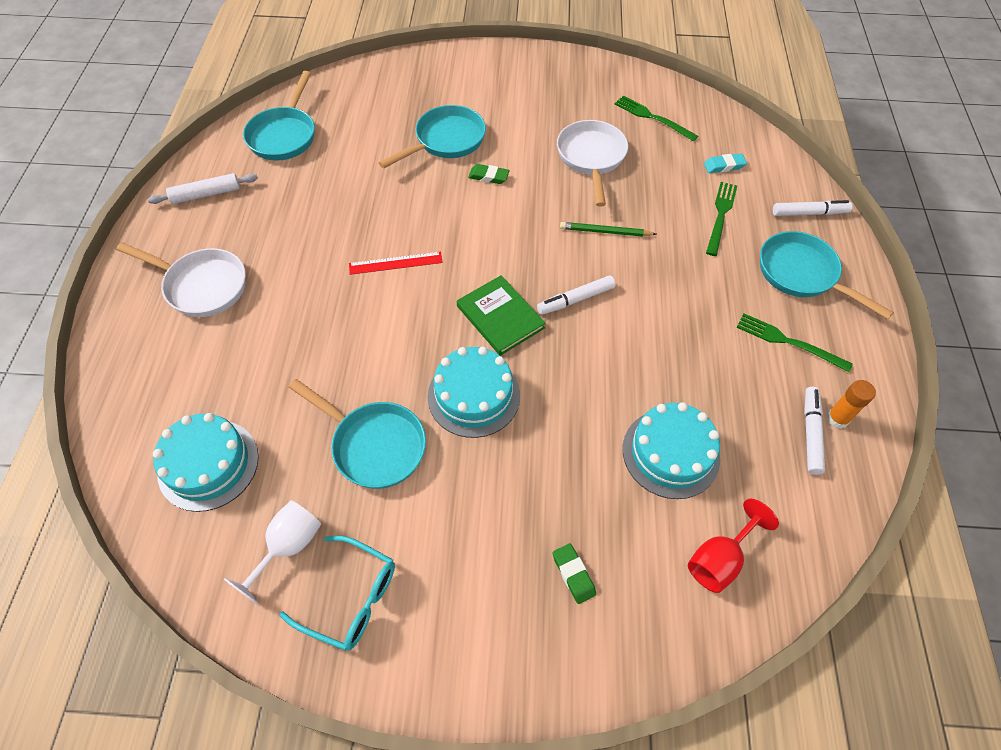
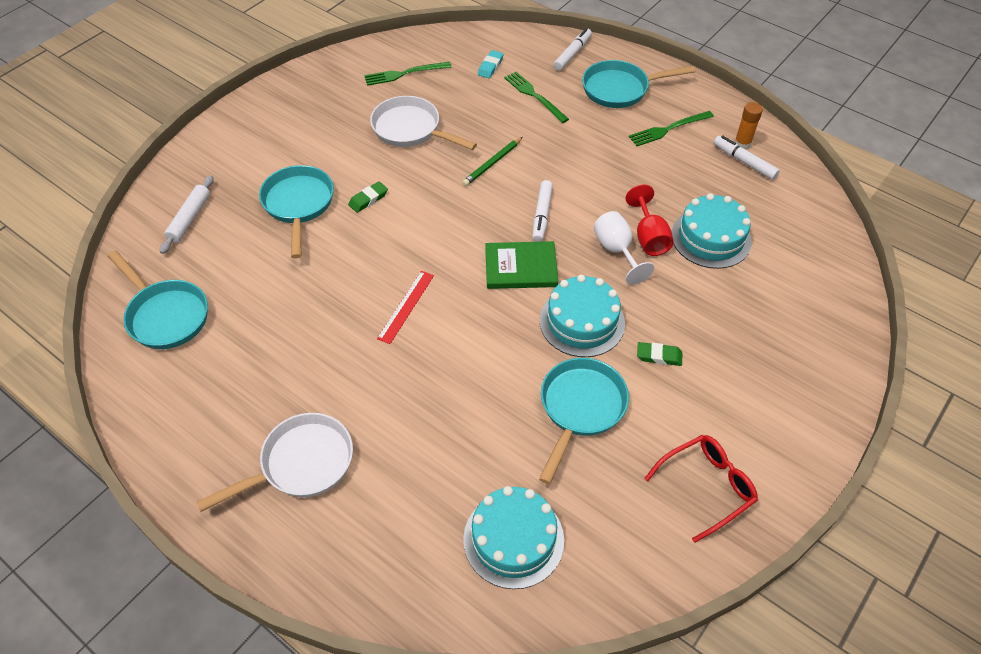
camera: 55 degrees left, 5 degrees down
(206, 194) = (181, 412): white rolling pin -> white rolling pin (189, 218)
(288, 547) = (635, 511): white goblet -> white goblet (616, 251)
(351, 598) = (707, 487): turquoise glasses -> red glasses
(373, 445) = (580, 408): turquoise pan -> turquoise pan turned 45 degrees counterclockwise
(573, 574) = (768, 341): green eraser -> green eraser (659, 356)
(719, 559) = (804, 259): red goblet -> red goblet (649, 237)

